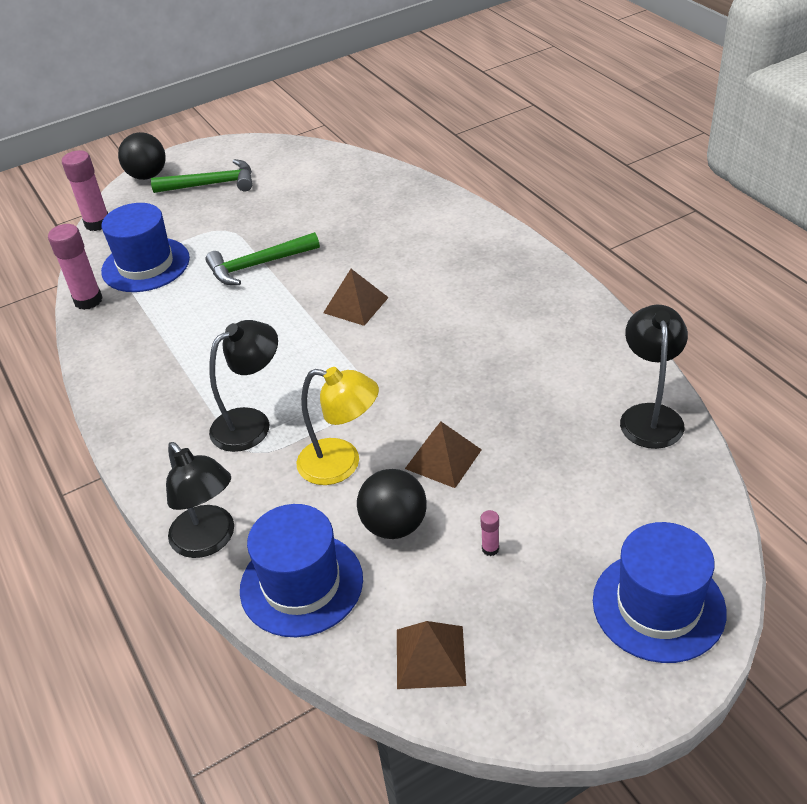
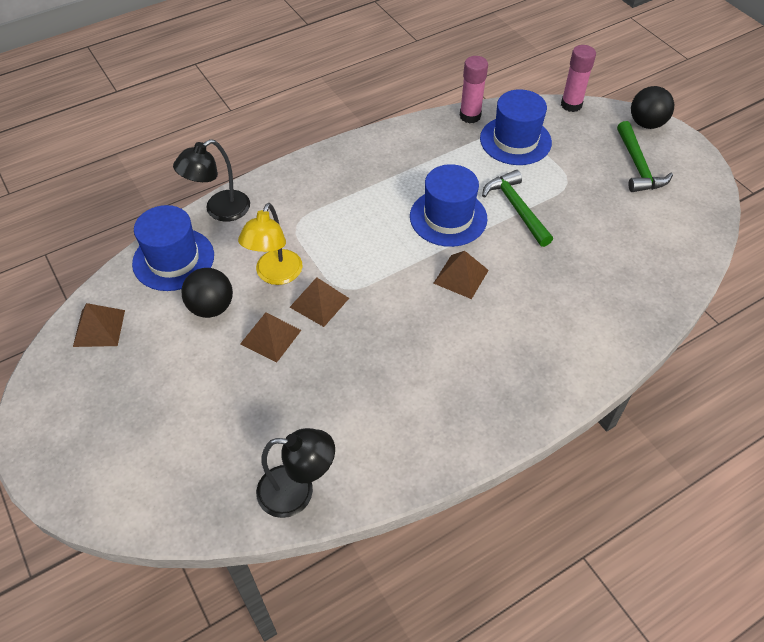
camera: 85 degrees right, 10 degrees up
(251, 423) = (325, 221): black lamp -> none
(389, 418) = (319, 302): none -> brown pyramid
(490, 549) = (177, 364): pink glue stick -> none
(658, 606) = (100, 468): blue hat -> blue hat (448, 217)

